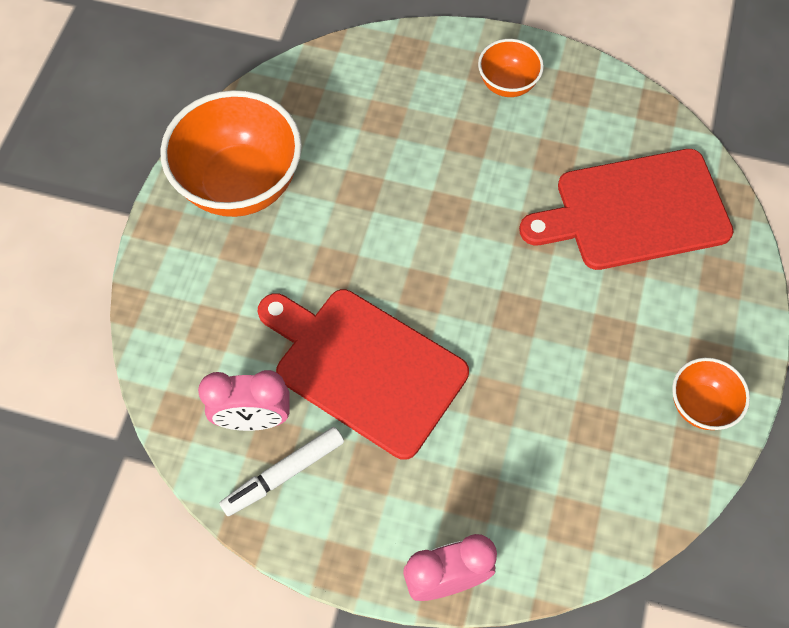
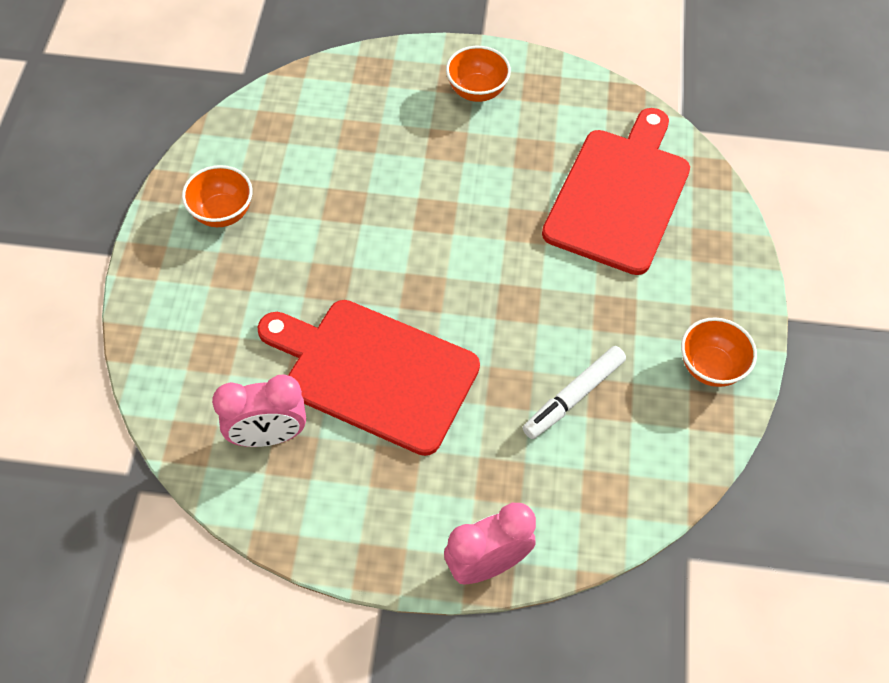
camera: 10 degrees left, 5 degrees down
(240, 184) = (222, 213): orange bowl -> orange bowl, size x0.51
(284, 474) = (307, 485): white marker -> white marker (573, 396)
(635, 211) = (619, 195): red cutting board -> red cutting board turned 135 degrees clockwise

